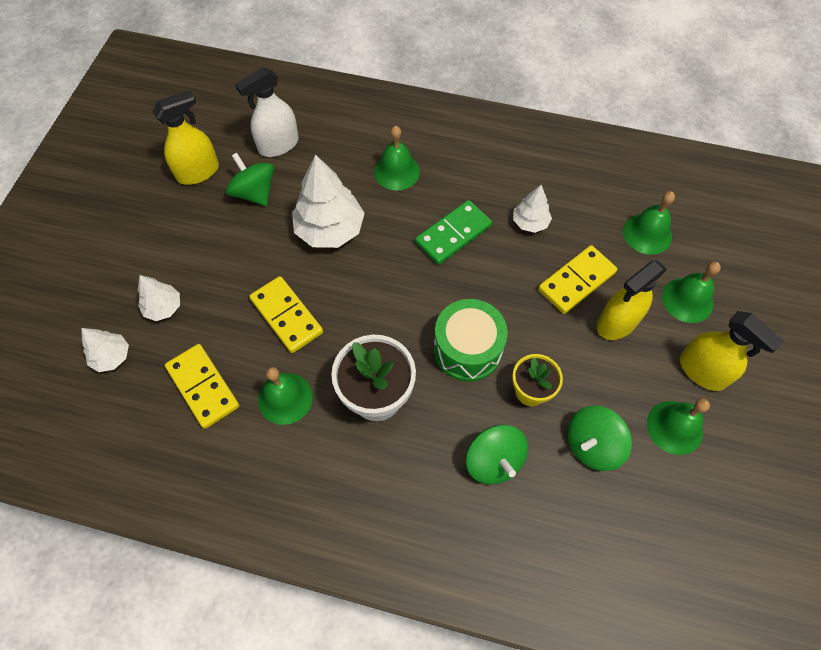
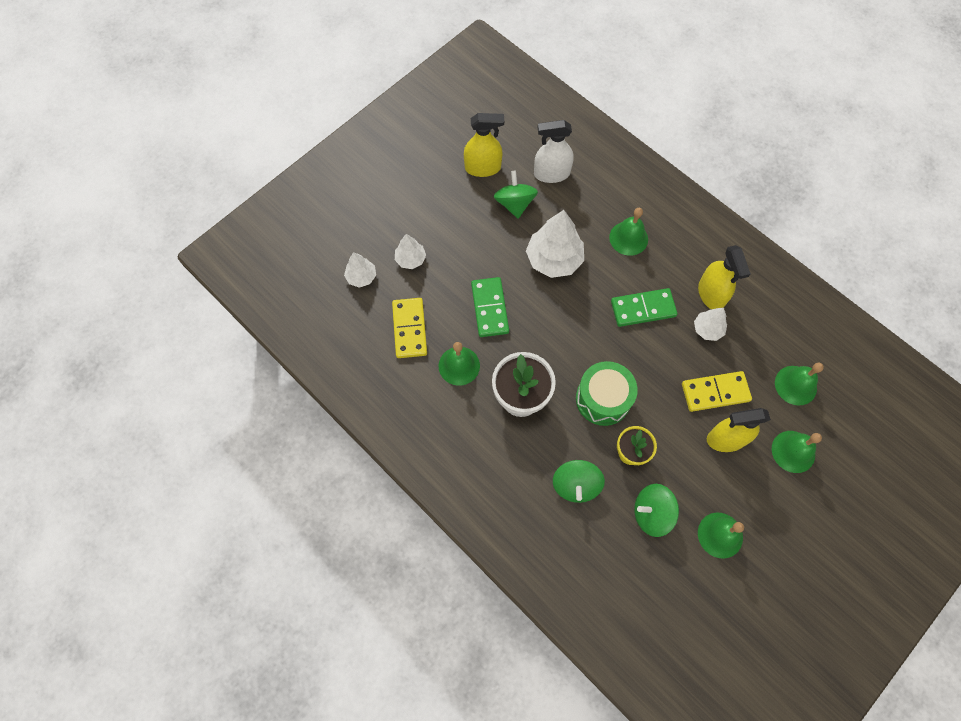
camera: 30 degrees right, 5 degrees up
(287, 316) = (490, 308): yellow domino -> green domino
(702, 371) = (768, 508): yellow spray bottle -> yellow spray bottle (711, 294)

